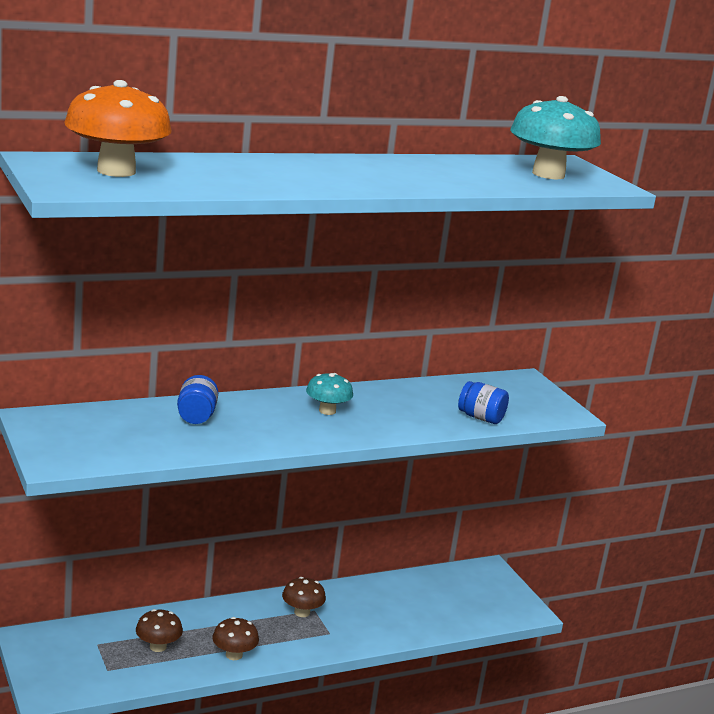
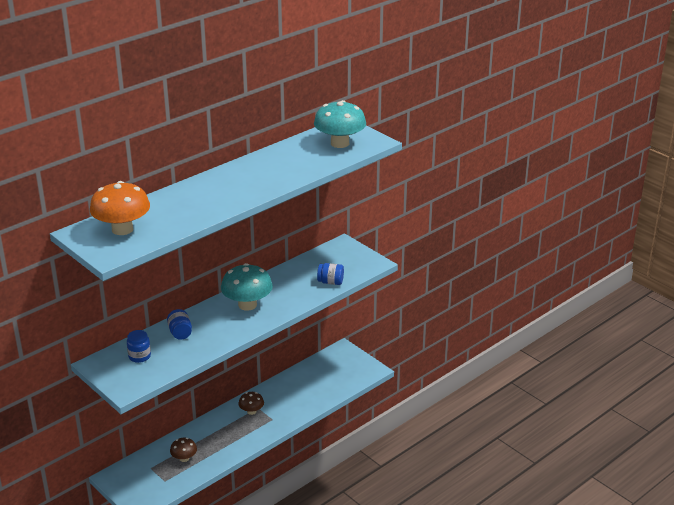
camera: 15 degrees left, 10 degrees up
(110, 427) = (139, 356): none -> blue jar
(234, 655) = (227, 449): brown mushroom -> none
(327, 411) = (247, 305): turquoise mushroom -> turquoise mushroom, size x1.87

